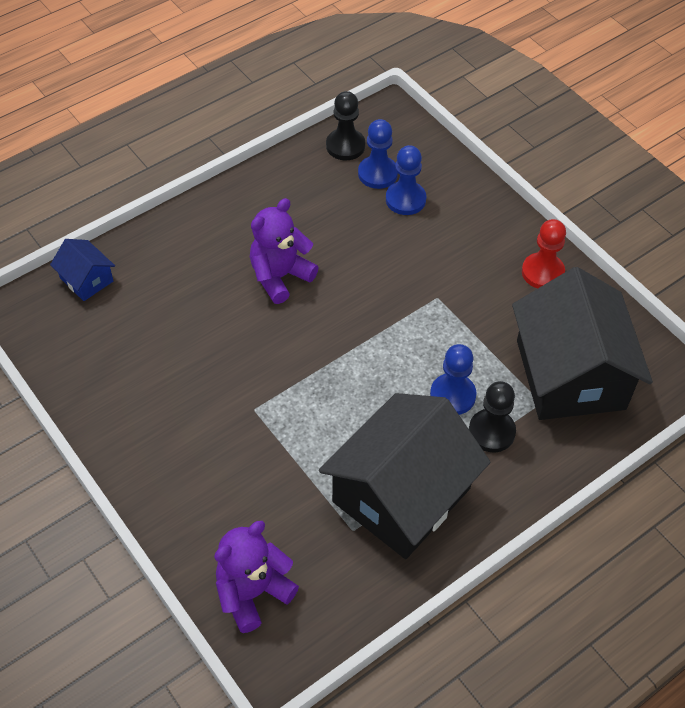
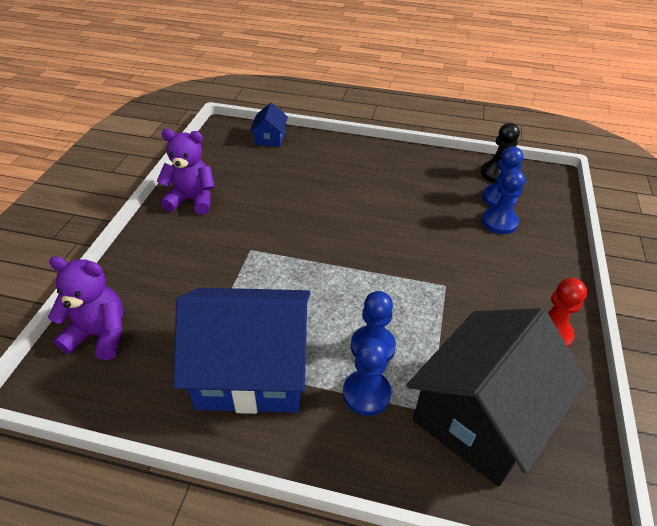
camera: 50 degrees right, 10 degrees down
(280, 276) = (363, 203): purple teddy bear -> purple teddy bear (192, 200)
(401, 495) = (252, 370): black house -> blue house
(491, 432) = (366, 393): black pawn -> blue pawn

